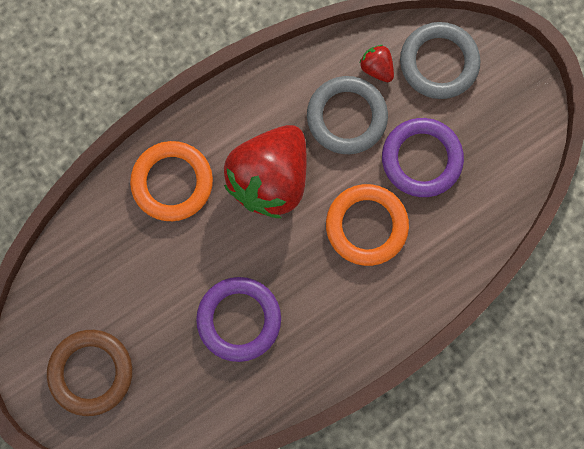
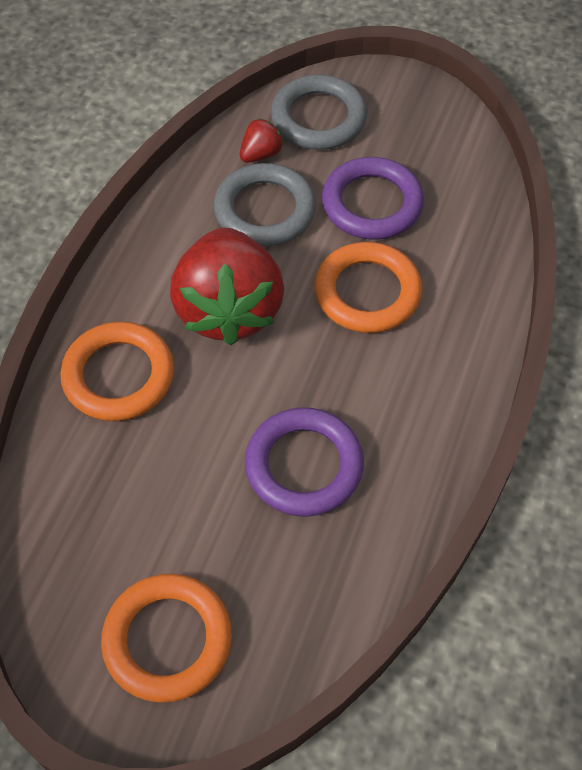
camera: 35 degrees left, 20 degrees down
(91, 372) = (167, 640): brown ring -> orange ring
(376, 68) = (261, 154): red strawberry -> red strawberry turned 120 degrees clockwise

